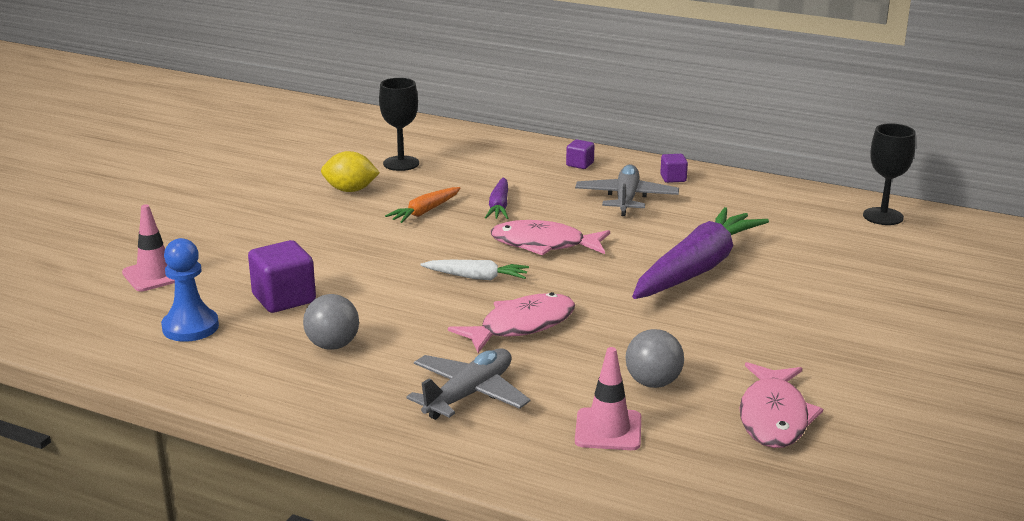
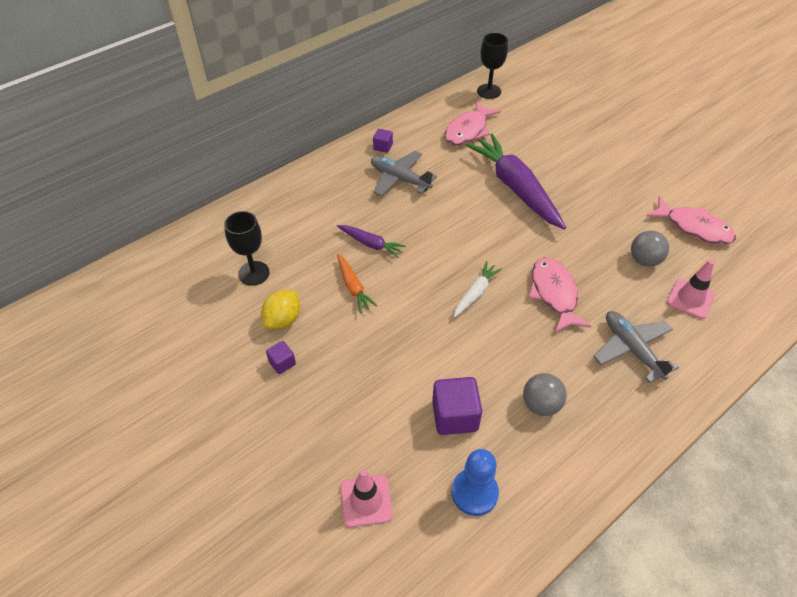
camera: 65 degrees left, 25 degrees up
(543, 244) = (445, 243): pink fish -> pink fish (468, 130)
(580, 164) = (329, 179): purple cube -> purple cube (282, 363)

